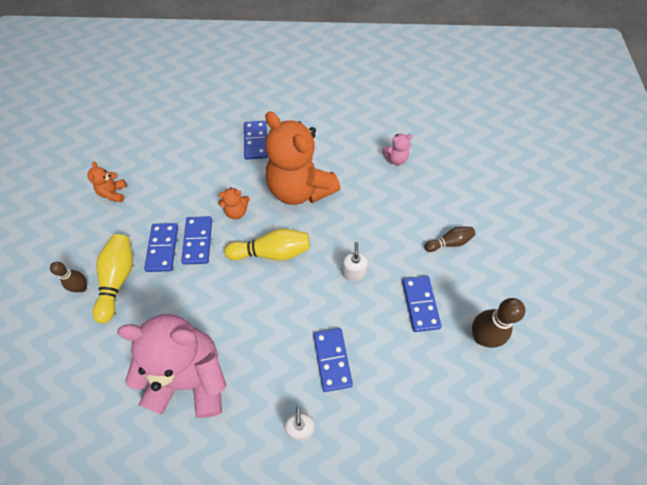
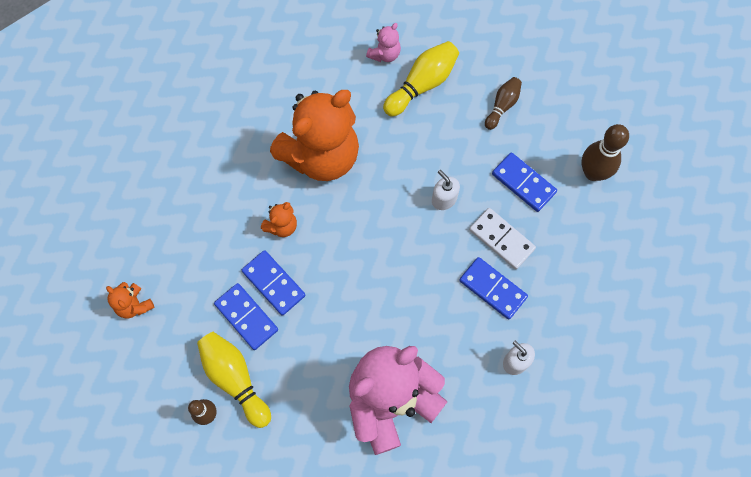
camera: 40 degrees left, 10 degrees up
(255, 141) = (226, 138): blue domino -> none
(272, 252) = (354, 238): yellow bowling pin -> yellow bowling pin (422, 84)
(300, 189) = (321, 155): orange teddy bear -> orange teddy bear turned 45 degrees counterclockwise
(369, 330) = (501, 239): none -> white domino

